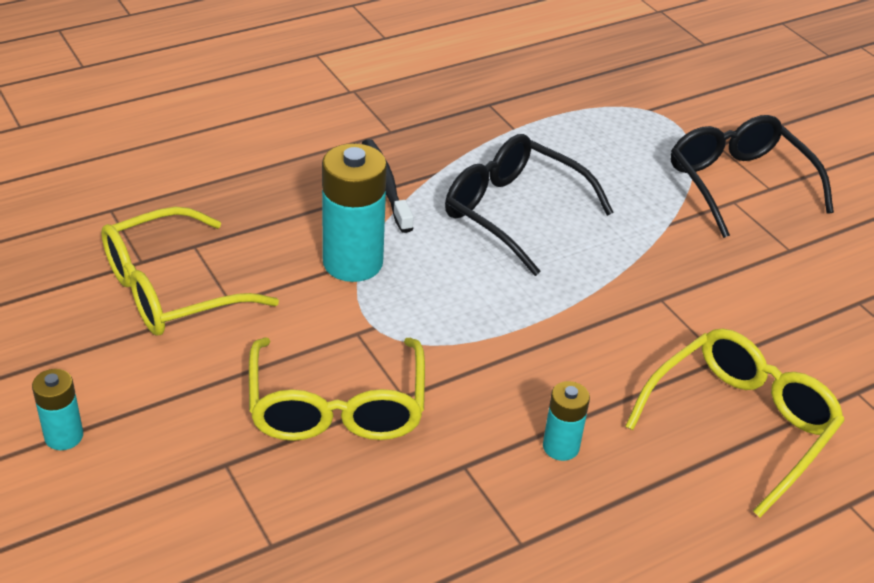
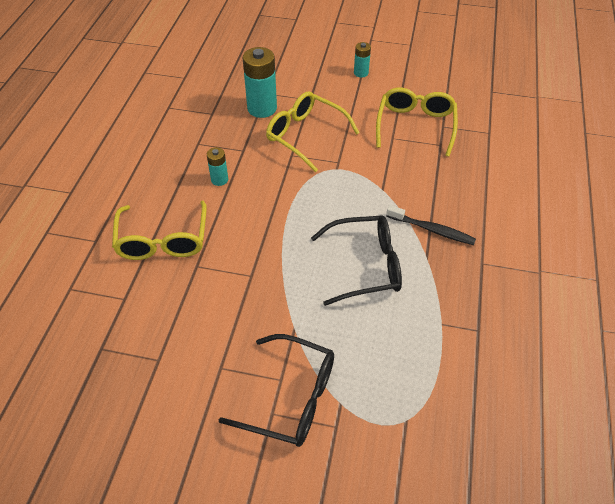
camera: 135 degrees right, 10 degrees up
(352, 262) = (383, 184): turquoise battery -> turquoise battery (262, 108)

